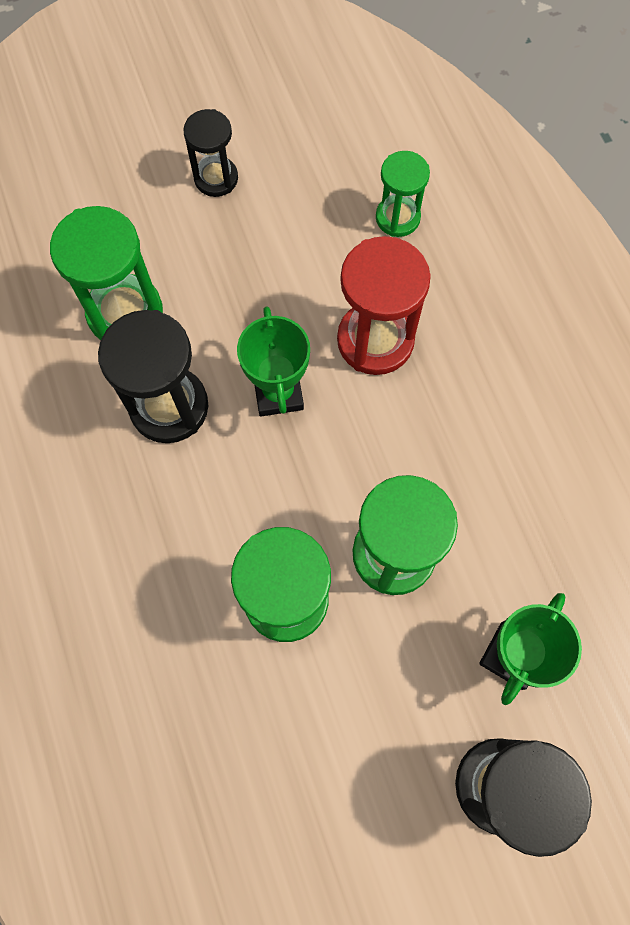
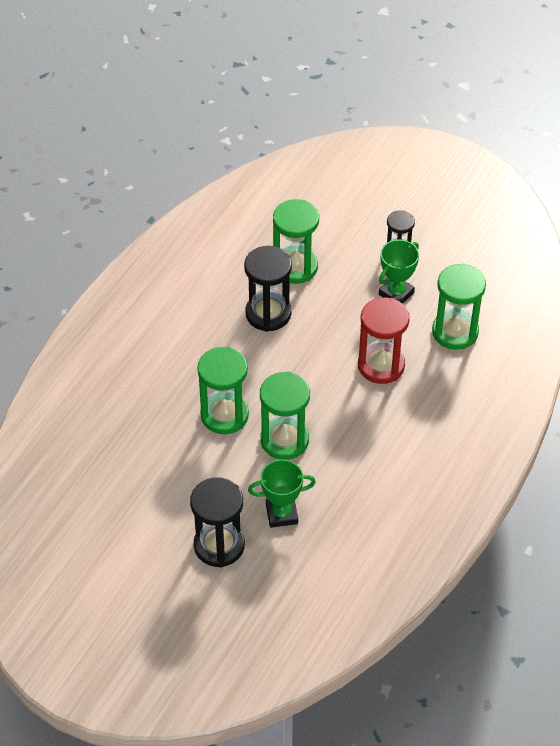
camera: 50 degrees right, 20 degrees down
(278, 393) = (316, 347): green trophy -> green trophy (396, 293)
(397, 218) = (455, 332): green hourglass -> green hourglass, size x1.63

